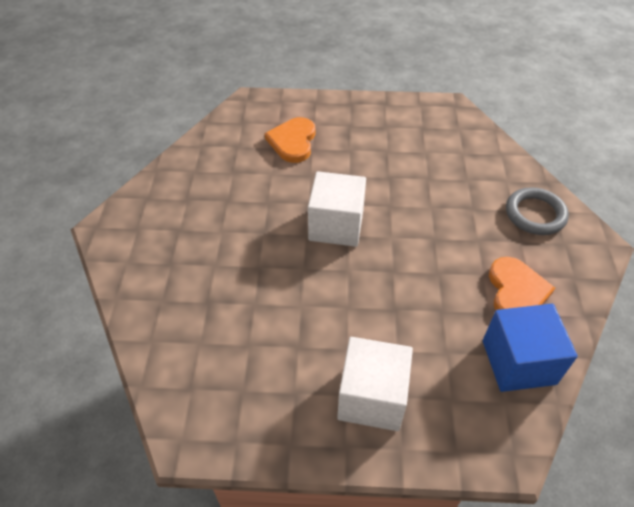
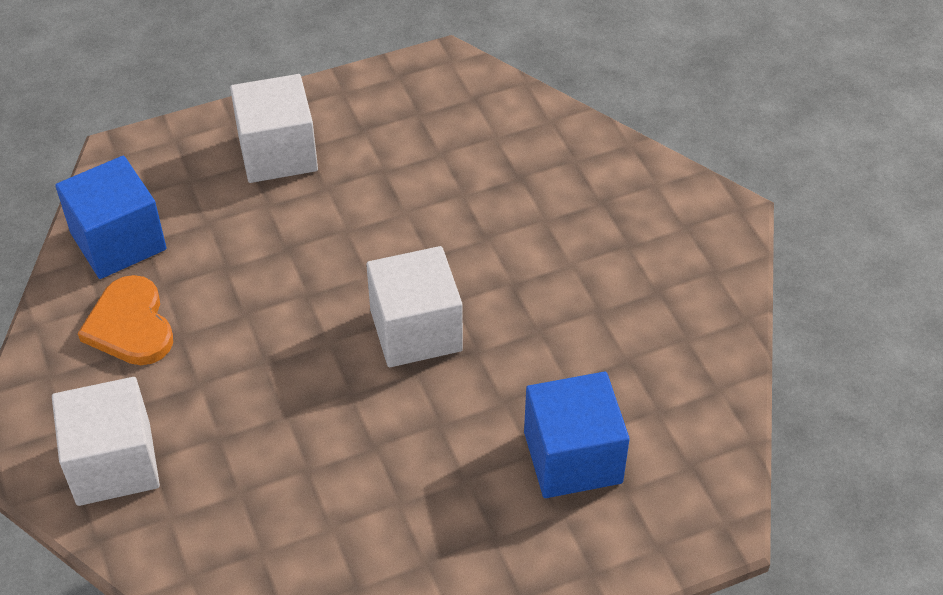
camera: 155 degrees right, 0 degrees up
(293, 141) = (572, 457): orange heart -> blue cube
(535, 214) = (114, 463): grey ring -> white cube

